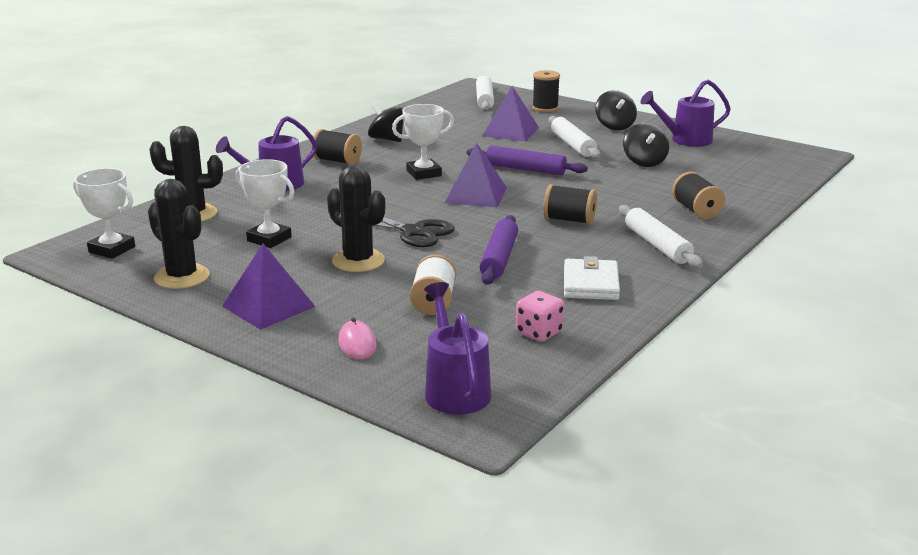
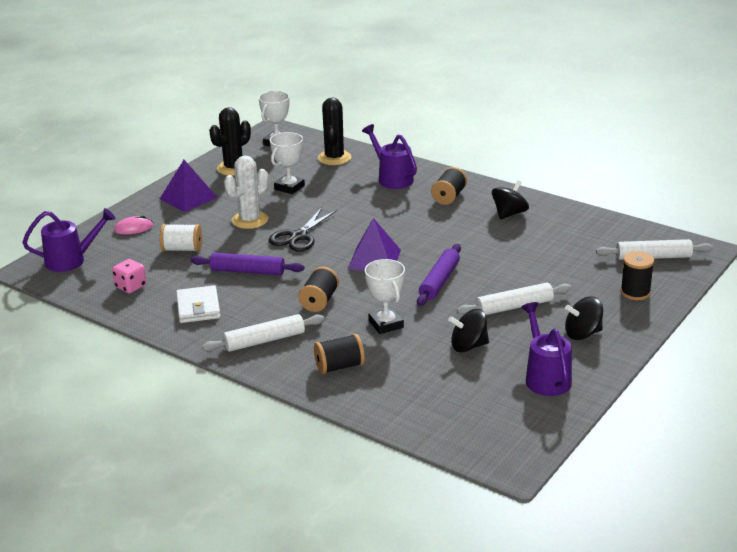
camera: 90 degrees right, 5 degrees up
(358, 261) = (250, 220): black cactus -> white cactus
(424, 173) = (423, 235): white trophy -> white trophy (386, 324)
(510, 132) = (547, 273): purple pyramid -> none
(590, 284) = (198, 308): white wallet -> white wallet turned 75 degrees clockwise

